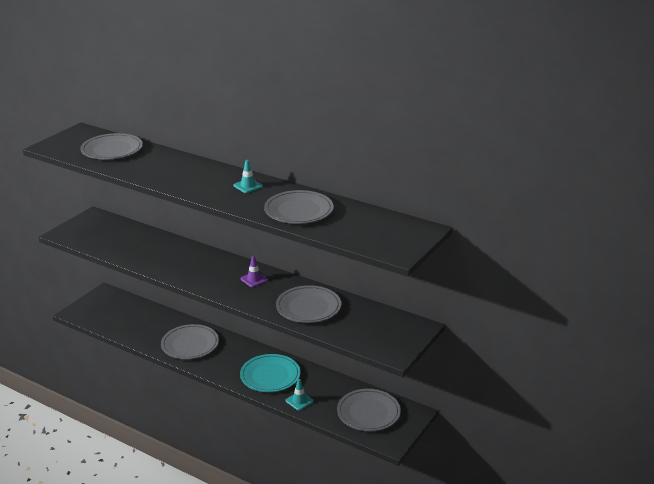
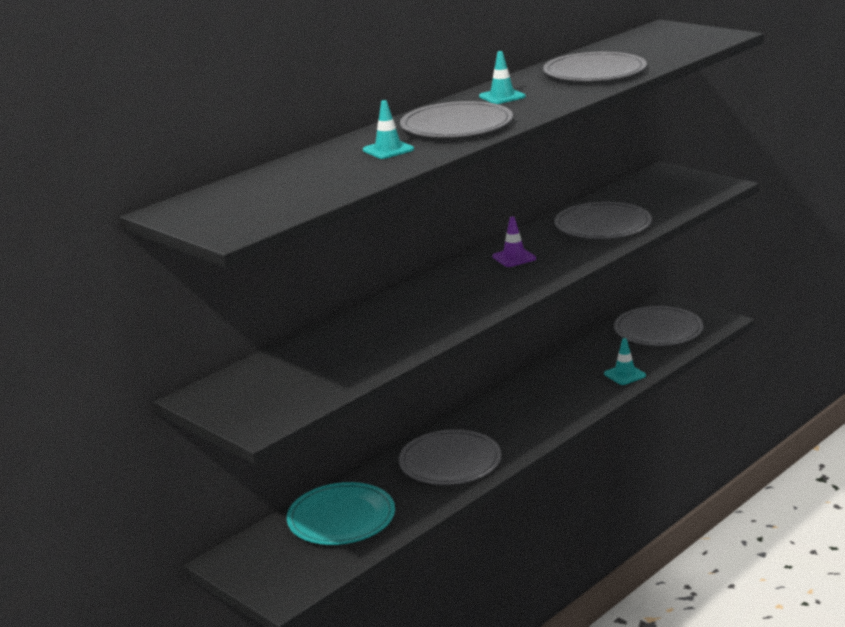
camera: 75 degrees left, 5 degrees down
(112, 149) = (293, 181): grey plate -> grey plate (456, 126)
(154, 165) = (388, 150): none -> turquoise traffic cone
(270, 375) = (558, 394): turquoise plate -> turquoise plate (341, 518)

